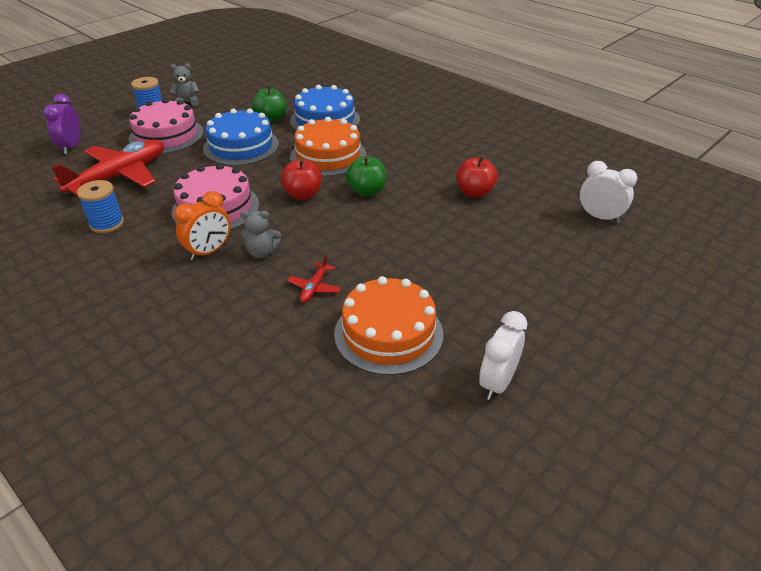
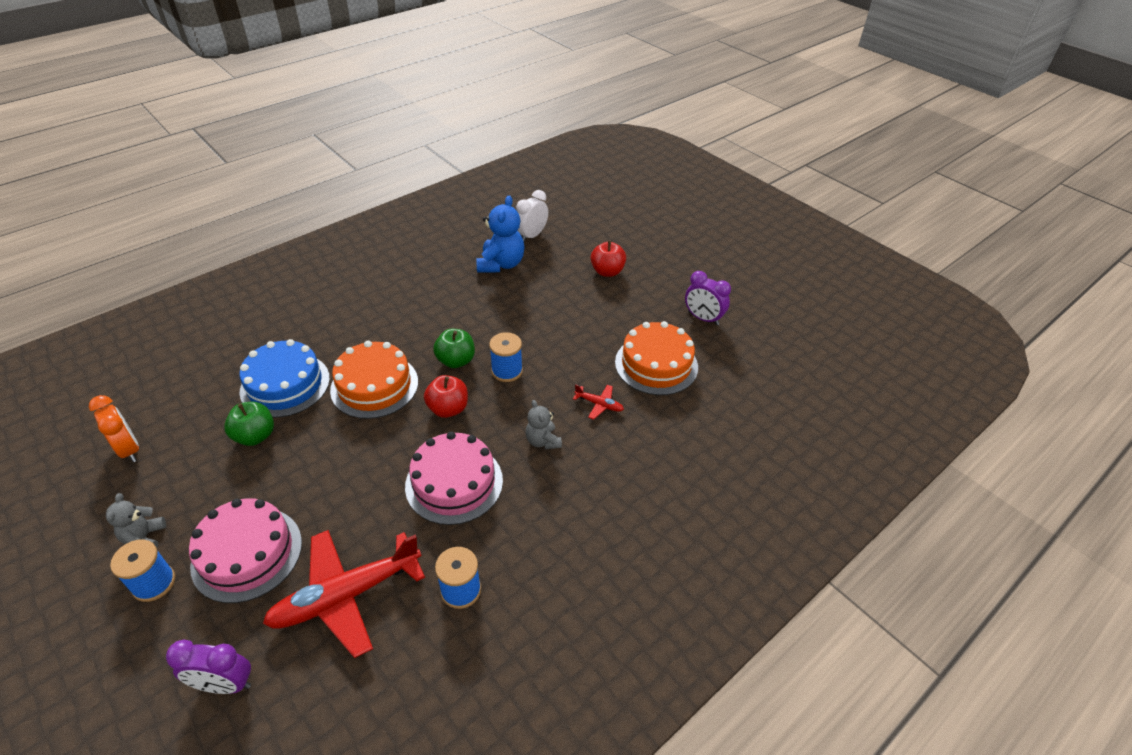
camera: 85 degrees left, 5 degrees up
(119, 176) = (346, 596): red plane -> red plane turned 75 degrees counterclockwise
(209, 252) = (534, 483): orange clock -> orange clock (129, 449)
(241, 146) = (317, 465): blue cake -> none
(262, 252) = (543, 441): grey teddy bear -> grey teddy bear turned 150 degrees clockwise
(357, 222) = (507, 371): none -> blue spool
(474, 192) = (479, 292): red apple -> red apple (607, 272)
(497, 383) = (703, 318): white clock -> purple clock
(531, 201) = (501, 264): none -> blue teddy bear

